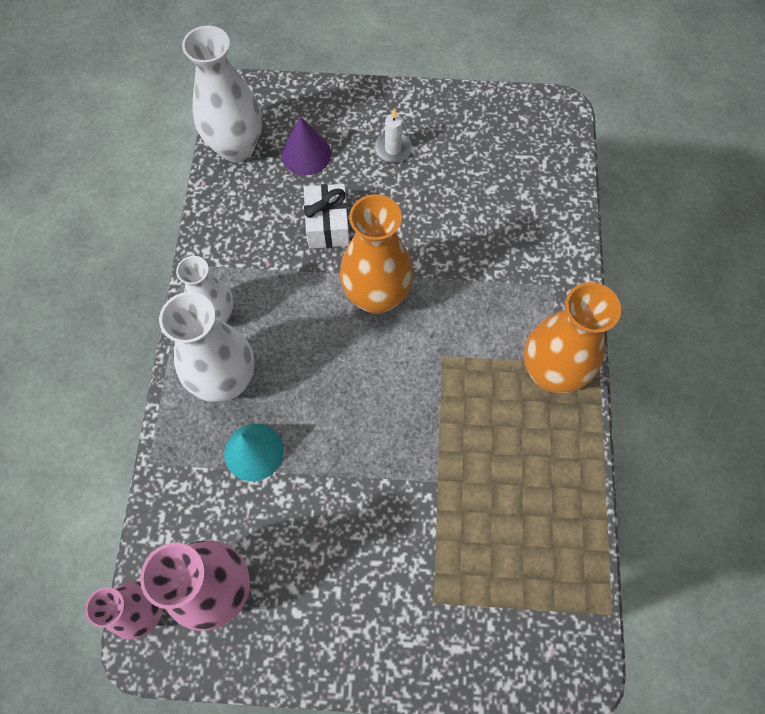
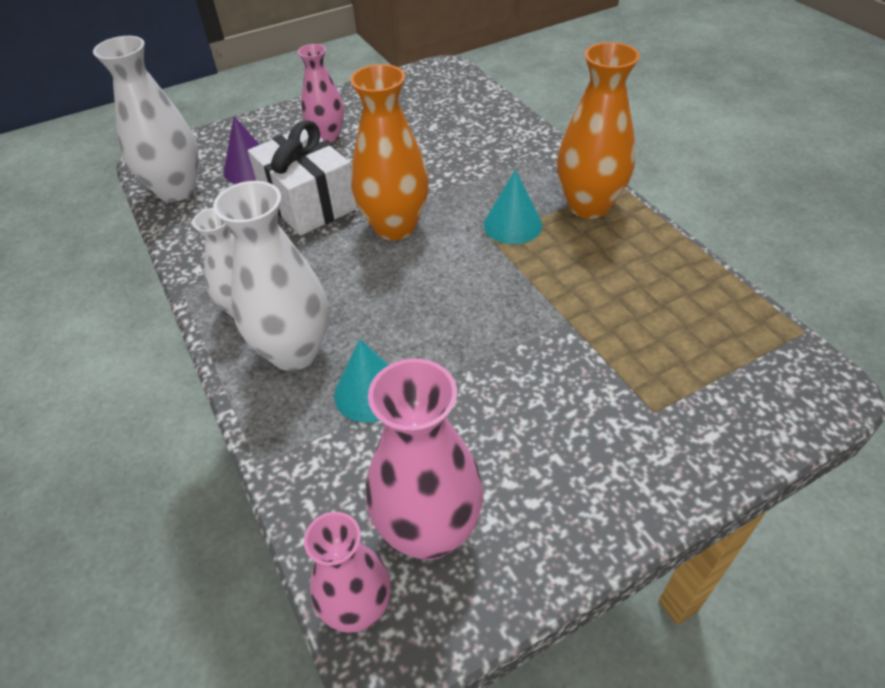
camera: 30 degrees left, 20 degrees down
(327, 225) = (308, 202): white gift -> white gift, size x1.54
(393, 149) = (327, 136): white candle -> pink vase
(471, 354) = (512, 225): none -> turquoise cone

